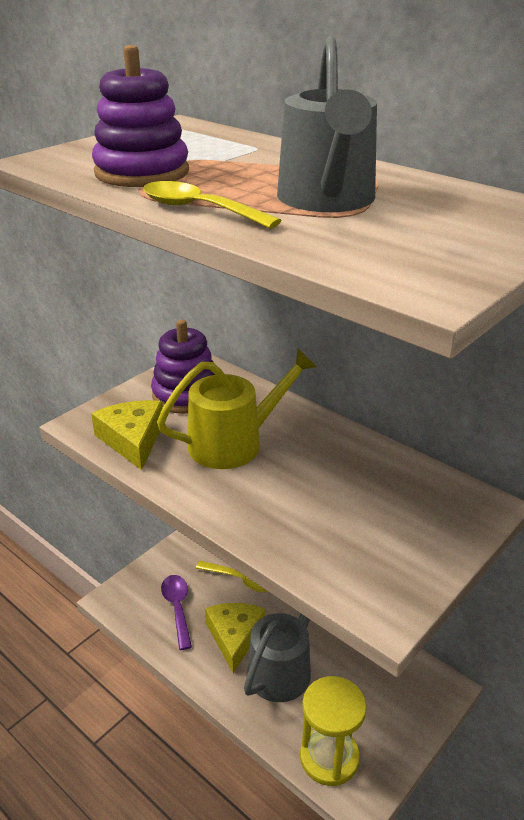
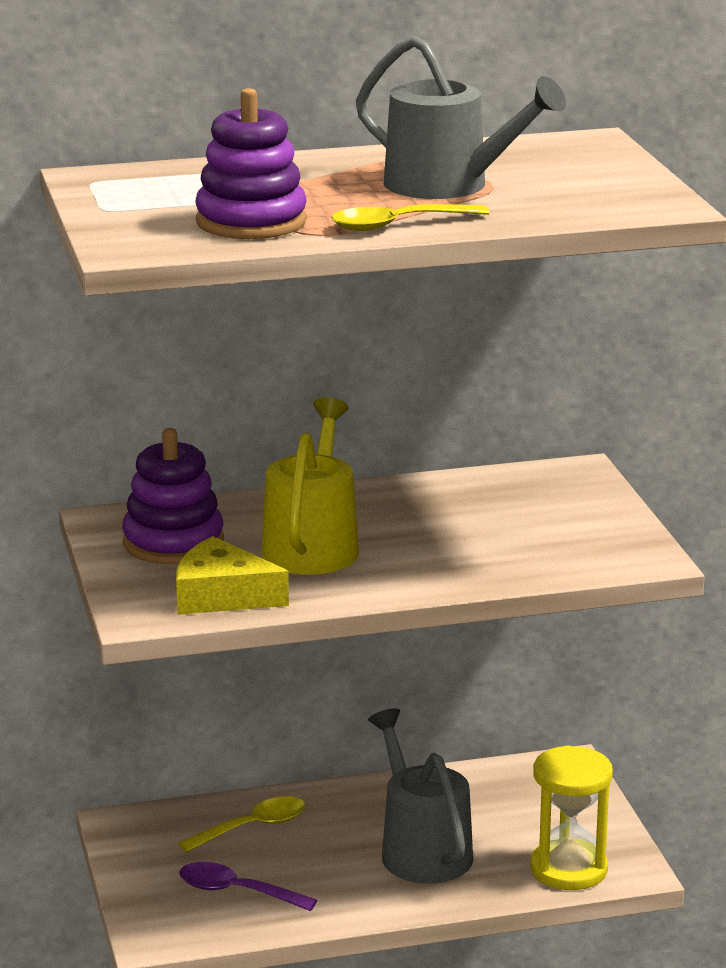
camera: 55 degrees left, 10 degrees down
(234, 637) = (336, 867): yellow cheese -> none

